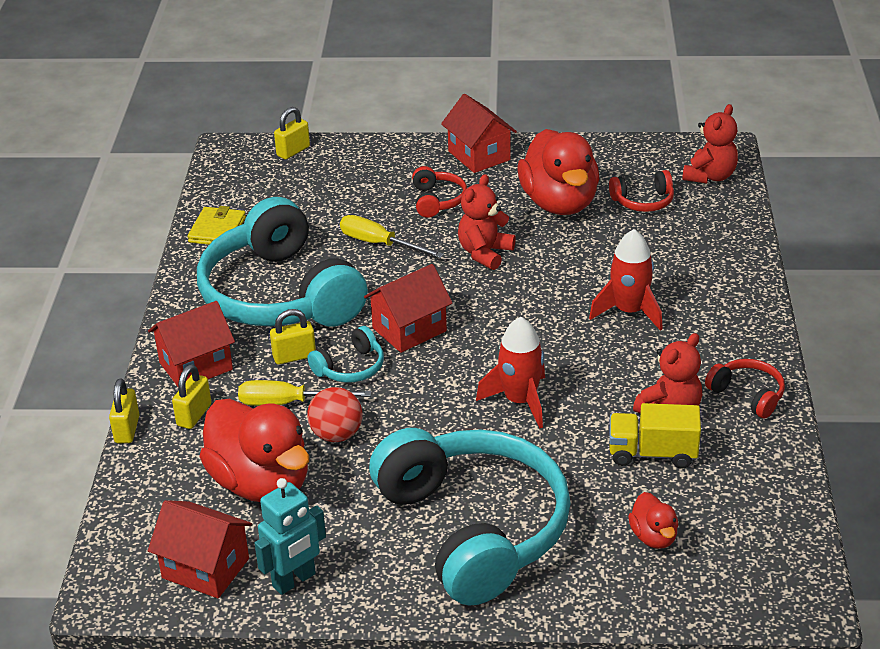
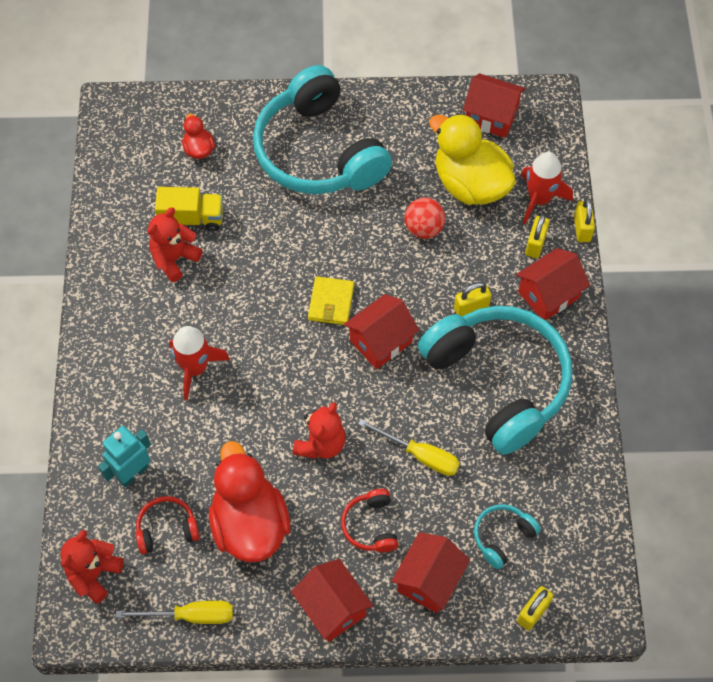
camera: 175 degrees right, 25 degrees up
(217, 230) = (578, 473): yellow wallet -> yellow wallet (331, 302)
(261, 483) = (470, 184): red duck -> yellow duck
(289, 403) = (465, 258): yellow screwdriver -> yellow screwdriver (190, 615)
(294, 580) = (432, 110): turquoise robot -> turquoise robot (133, 473)
(350, 367) = (423, 296): turquoise headphones -> turquoise headphones (502, 537)
(386, 169) = (429, 580): none -> red house
(520, 401) = (288, 265): red rocket -> red rocket (539, 199)
(747, 395) = (112, 276): red headphones -> none

